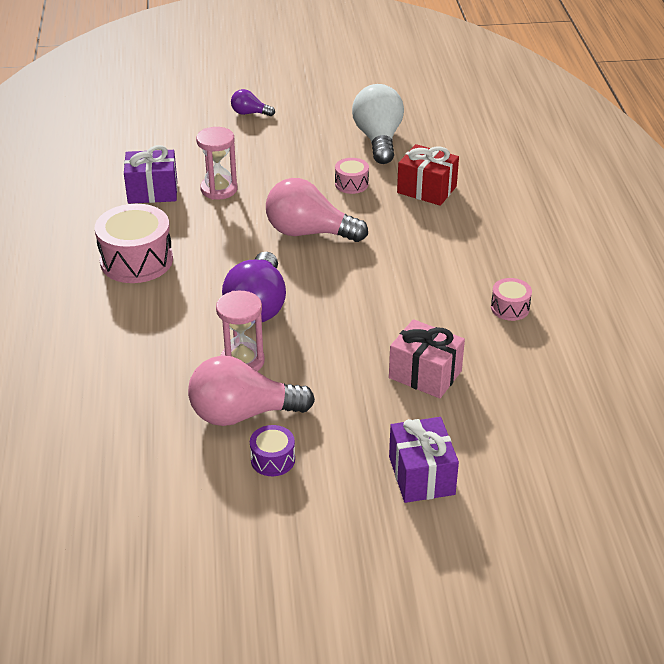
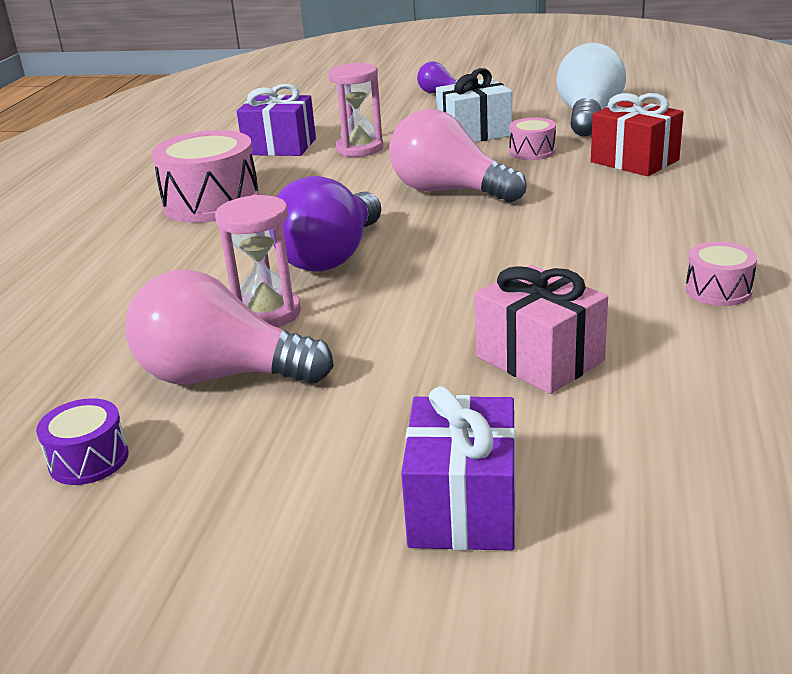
camera: 20 degrees right, 10 degrees down
(273, 460) = (222, 443): purple drum -> purple drum (89, 459)
(300, 165) = (474, 133): none -> white gift

